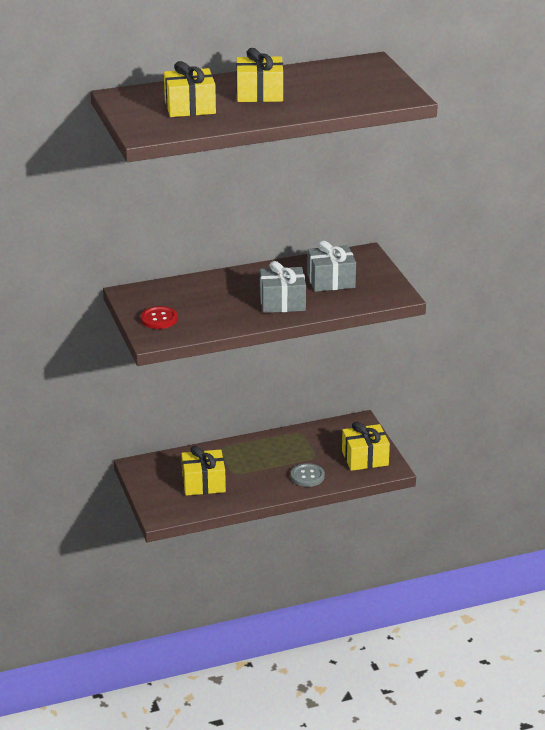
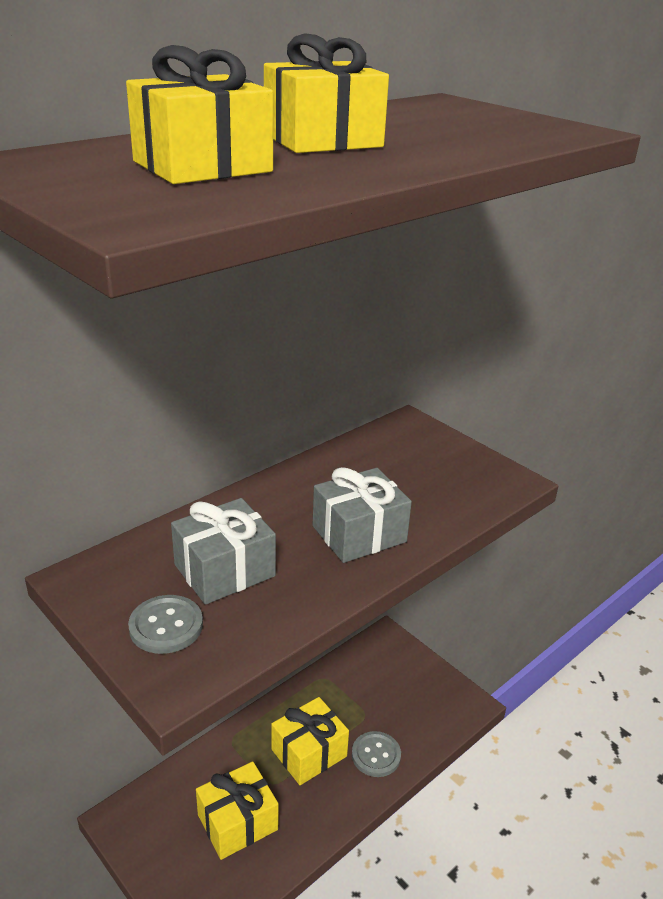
camera: 25 degrees left, 0 degrees up
(159, 319) = (166, 626): red button -> grey button
(331, 281) = (400, 477): grey gift -> grey gift (224, 570)
(365, 458) = (429, 697): yellow gift -> yellow gift (309, 753)

